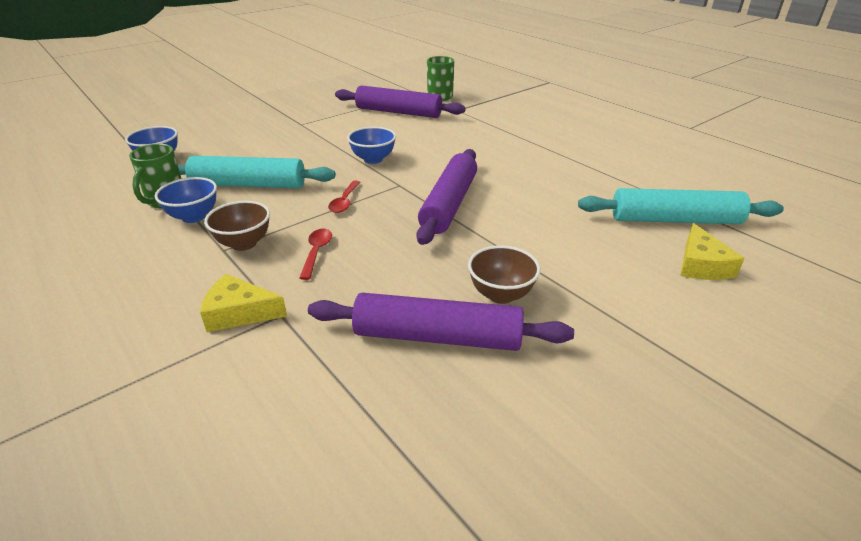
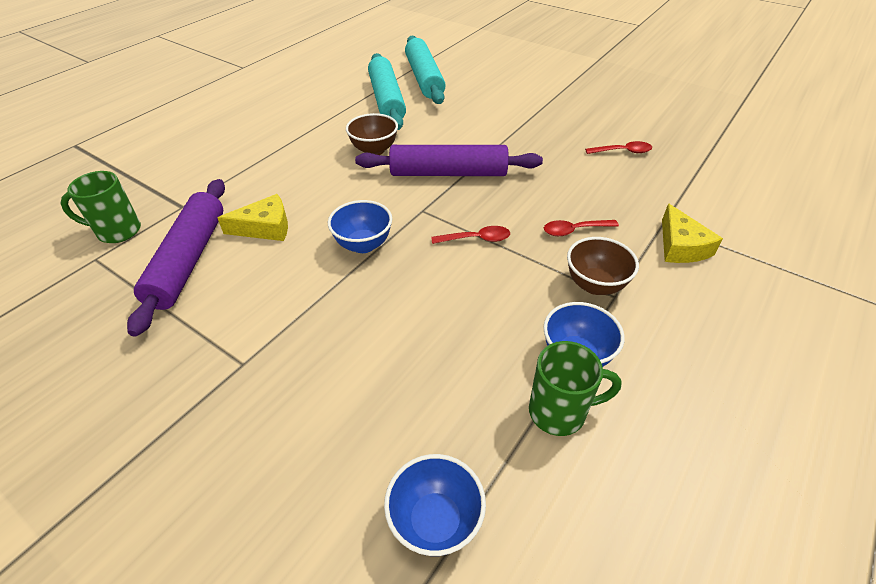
camera: 105 degrees left, 10 degrees up
(249, 185) = (475, 338): turquoise rolling pin -> turquoise rolling pin (387, 100)
(437, 337) = (623, 151): purple rolling pin -> red spoon
(501, 294) = (561, 134): brown bowl -> brown bowl (374, 150)
(701, 265) = (478, 72): yellow cheese -> yellow cheese (265, 227)

